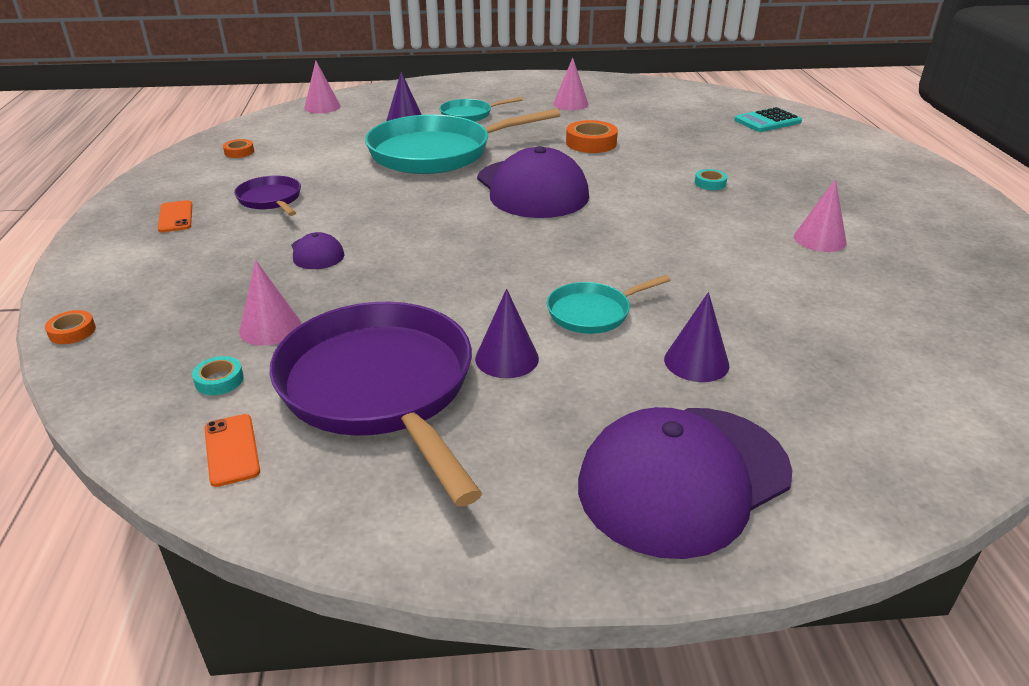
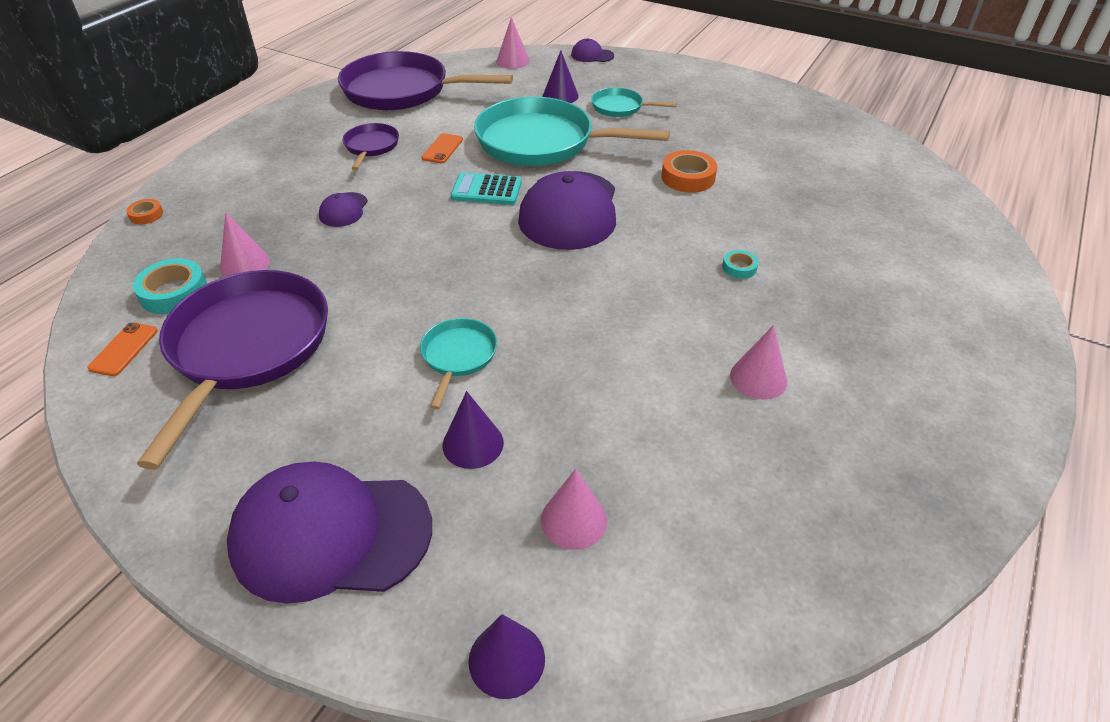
camera: 35 degrees right, 10 degrees up
(176, 217) = (297, 140): orange phone -> orange phone (442, 149)
(219, 380) = (174, 292): turquoise tape -> turquoise tape, size x1.82
(239, 152) = (402, 91): orange tape -> purple pan
(391, 88) = (592, 55): none -> purple cap
(507, 358) = (349, 366): purple cone -> purple cone (506, 659)
(570, 104) = (729, 123): pink cone -> pink cone (574, 520)
(593, 312) = (458, 356): turquoise pan -> turquoise pan turned 90 degrees clockwise
(767, 121) = (913, 214): turquoise calculator -> turquoise calculator (486, 190)

